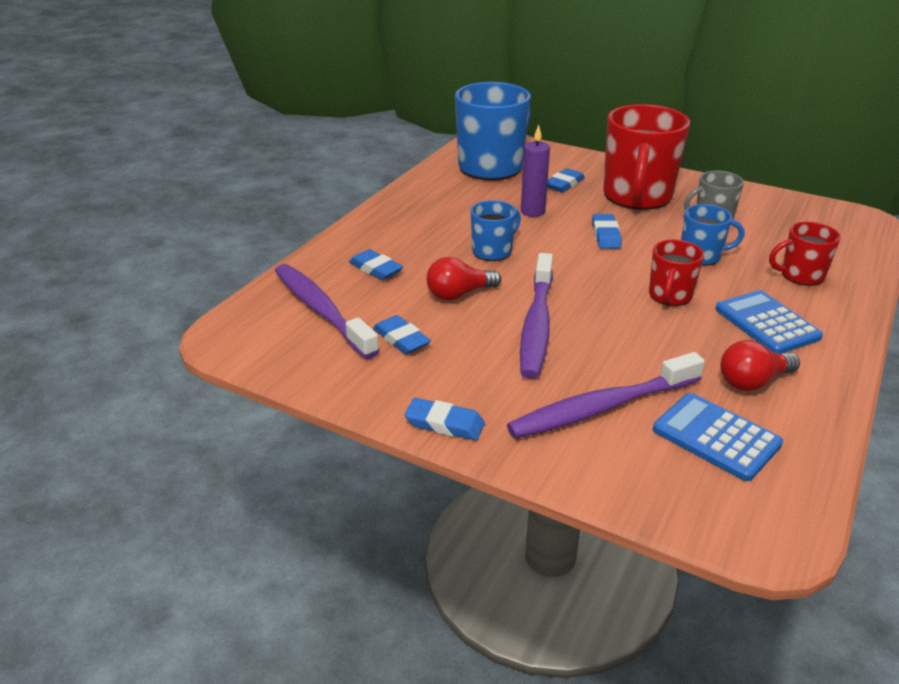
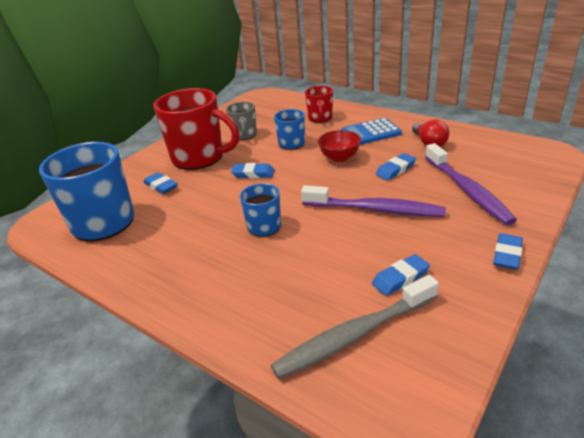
camera: 80 degrees left, 0 degrees up
(321, 310) = (354, 335): purple toothbrush -> grey toothbrush
(376, 269) = (279, 297): blue eraser -> blue eraser (395, 170)
(459, 294) = (330, 245): red light bulb -> none
(532, 211) = (202, 203): purple candle -> none
(669, 296) = (339, 158): red mug -> red bowl
(716, 437) = (483, 158): blue calculator -> none

